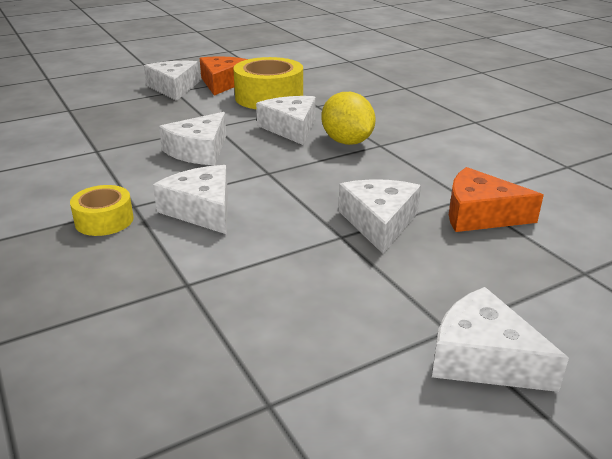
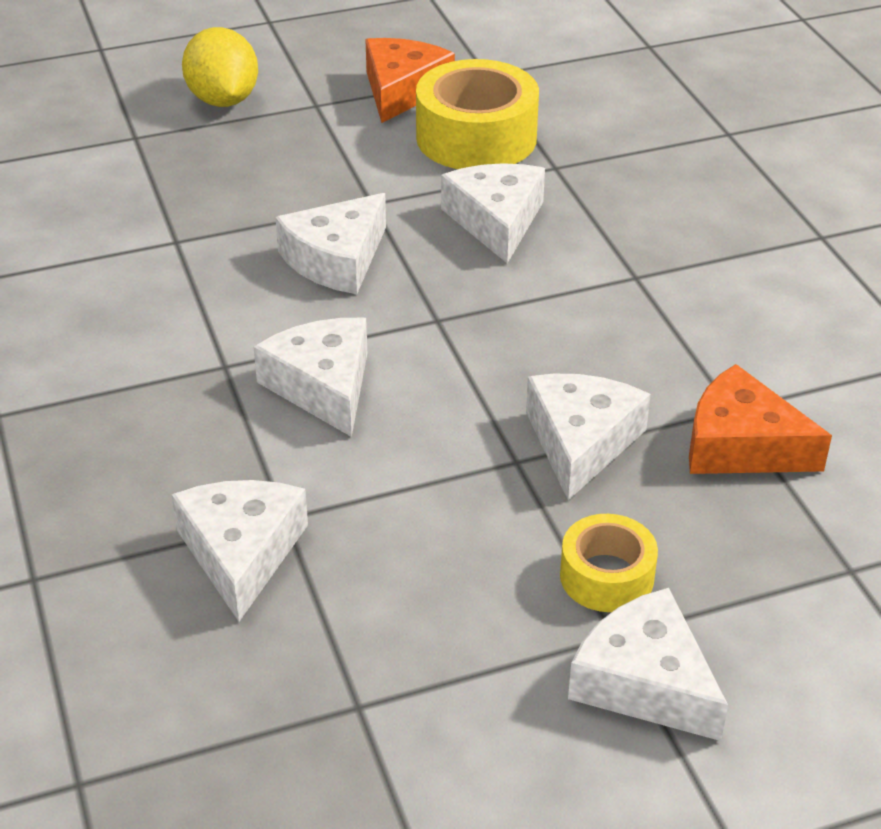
camera: 10 degrees right, 10 degrees up
(104, 220) = (180, 390): yellow tape -> yellow tape (606, 576)
(174, 88) = (315, 96): white cheese -> white cheese (241, 553)
(347, 142) = (582, 264): yellow lemon -> yellow lemon (223, 100)

